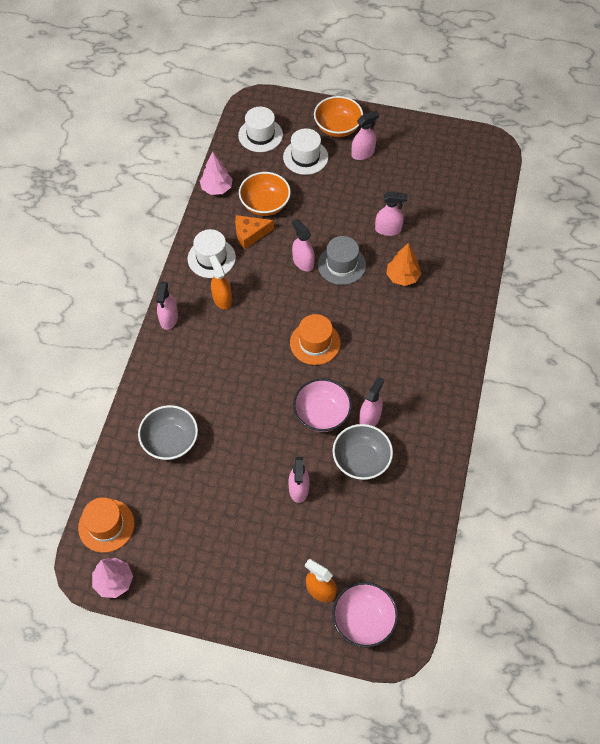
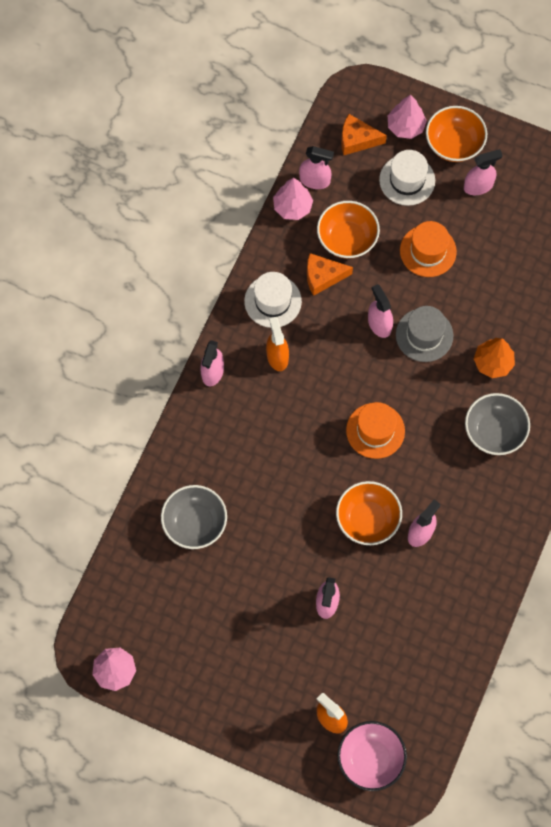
camera: 10 degrees right, 10 degrees up
(106, 525) = (114, 608): orange hat -> orange hat (428, 251)
(260, 135) = (357, 140): white hat -> orange cheese
(297, 121) = (405, 126): none -> pink tree
(322, 414) = (367, 519): pink bowl -> orange bowl
(361, 460) = (401, 581): grey bowl -> grey bowl (494, 431)
(388, 229) = (488, 297): pink spray bottle -> pink spray bottle (315, 180)

